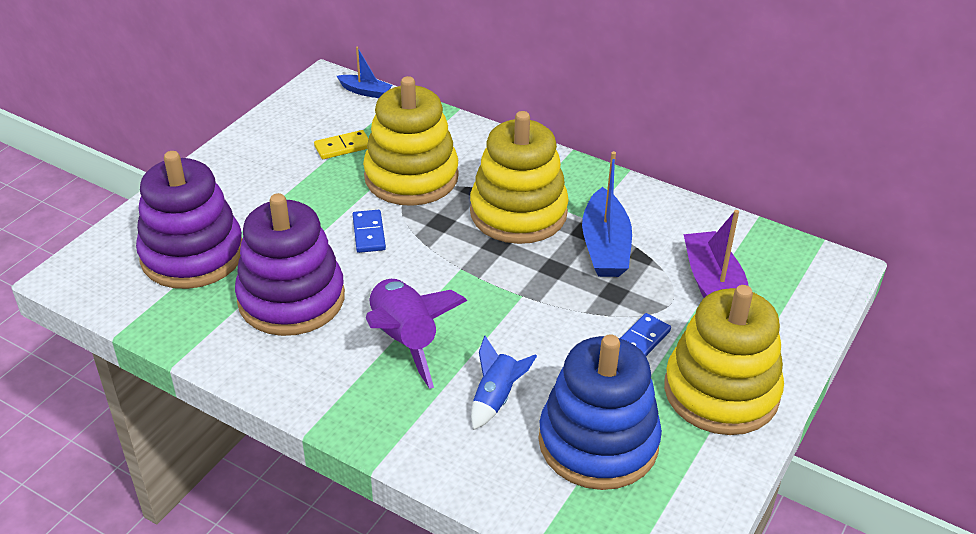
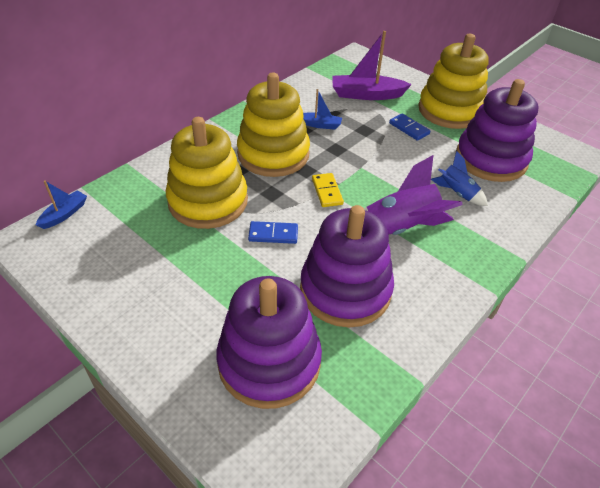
camera: 80 degrees left, 5 degrees up
(343, 147) = (145, 238): yellow domino -> yellow domino (327, 191)
(598, 442) = (491, 159): blue stacking toy -> purple stacking toy
(605, 246) = (320, 125): blue boat -> blue boat, size x0.55

